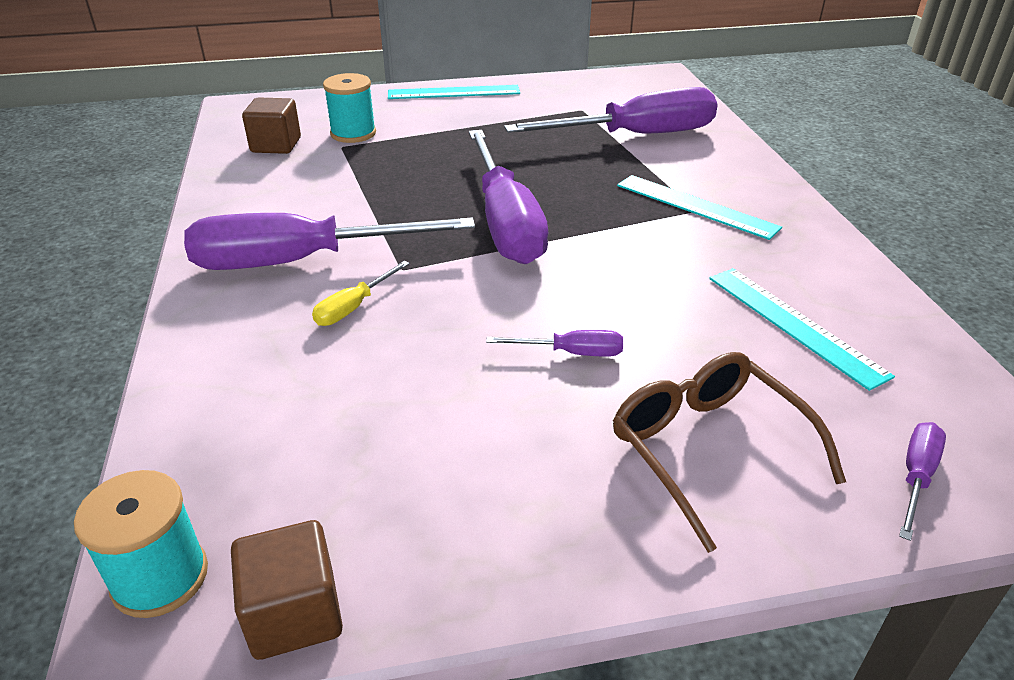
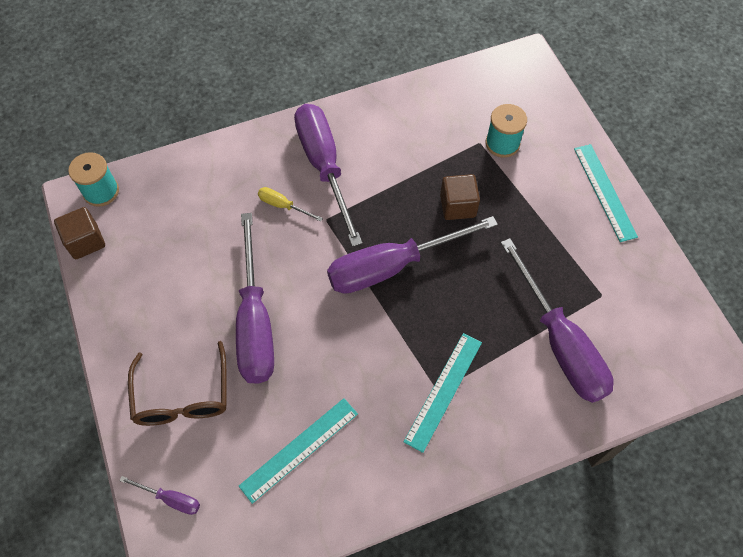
camera: 80 degrees right, 25 degrees up
(276, 145) = (469, 104): brown cube -> brown cube (457, 206)
(571, 353) = (255, 322): purple screwdriver -> purple screwdriver, size x2.40
(709, 451) = (182, 395): brown glasses -> brown glasses turned 120 degrees clockwise

